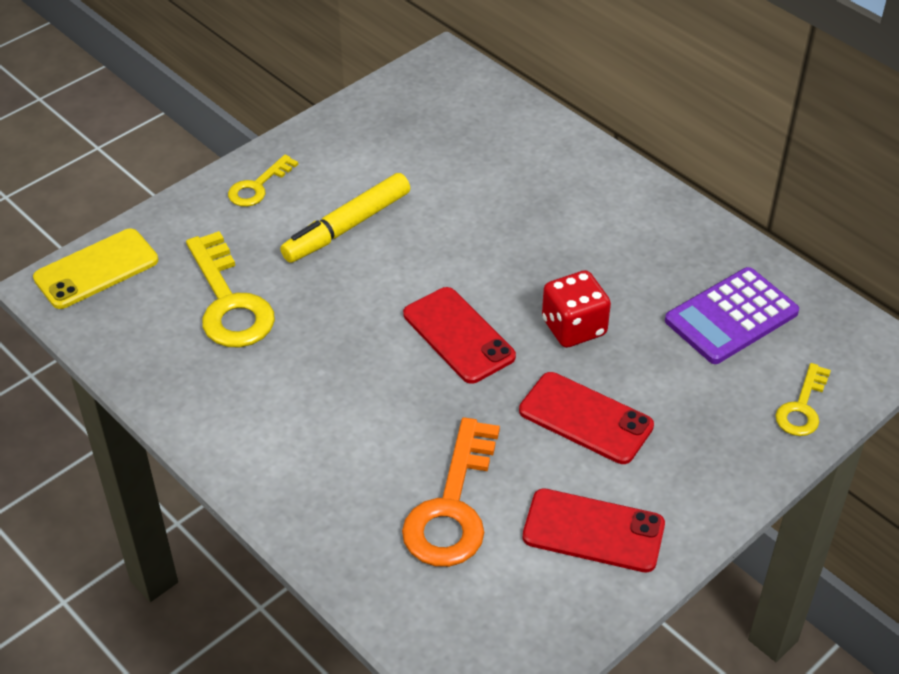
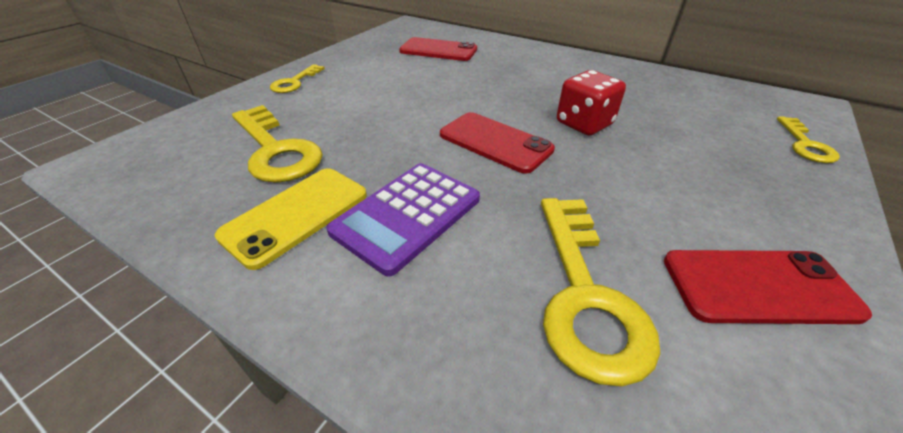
camera: 15 degrees left, 5 degrees down
(96, 269) = (141, 146): yellow phone -> yellow phone (296, 215)
(347, 227) = (372, 94): yellow marker -> none
(452, 507) = (585, 294): orange key -> yellow key
(585, 418) = (649, 182): red phone -> red phone (438, 50)
(731, 317) = (689, 102): purple calculator -> purple calculator (407, 215)

